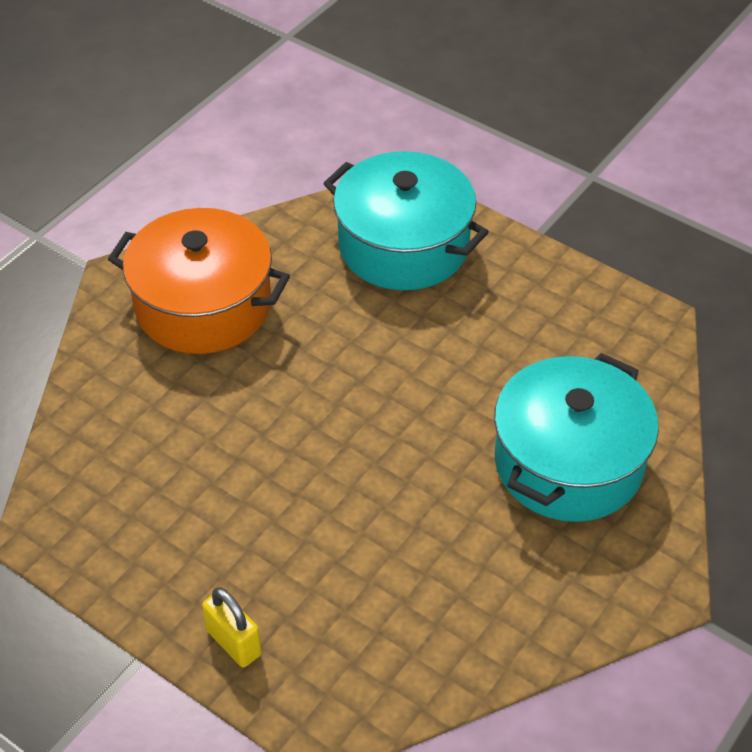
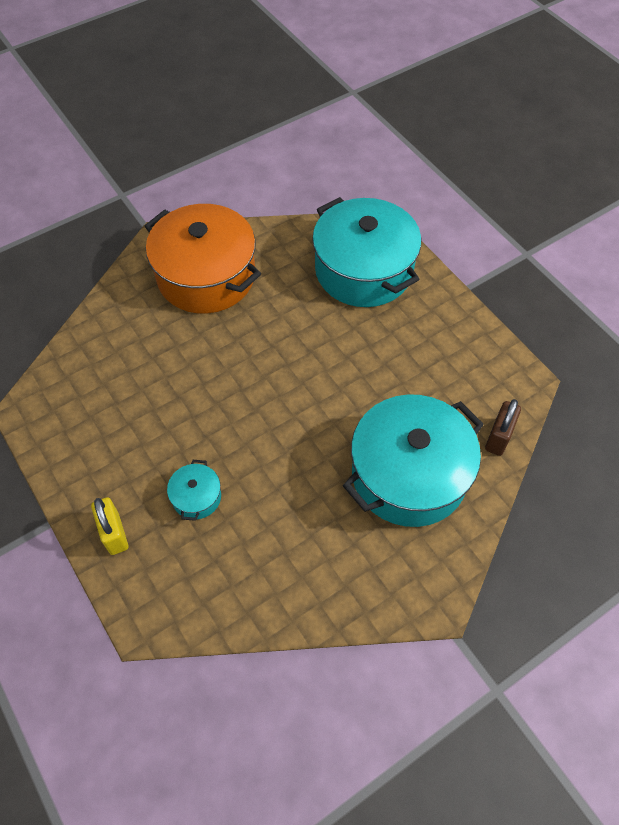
camera: 20 degrees right, 10 degrees up
(319, 567) = (196, 497): none -> turquoise pot
(653, 390) = (498, 437): none -> brown padlock

